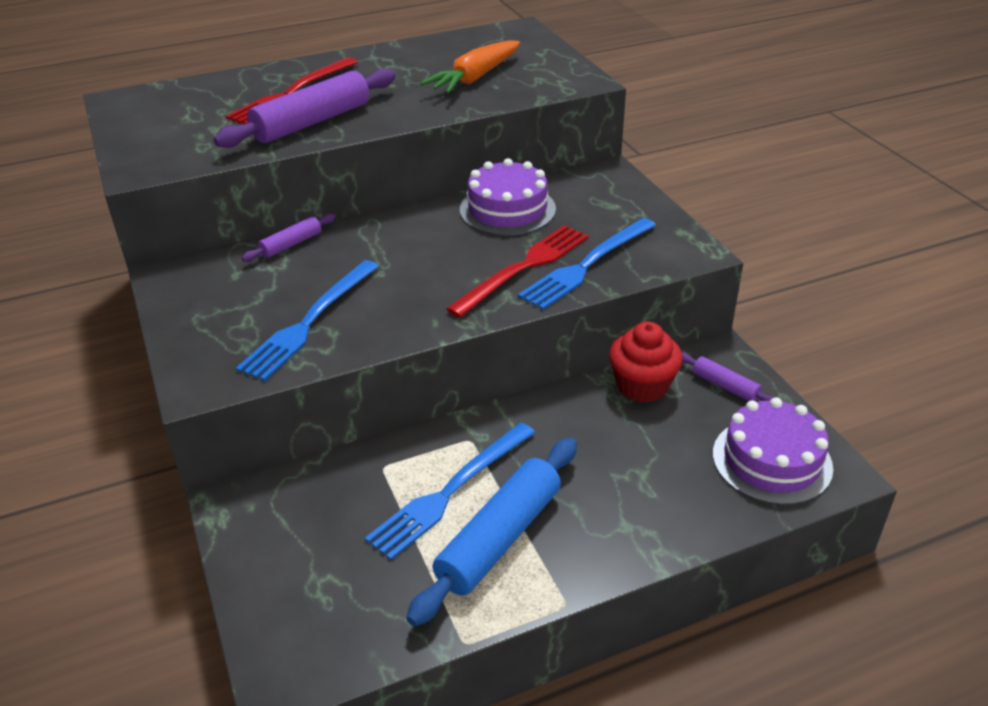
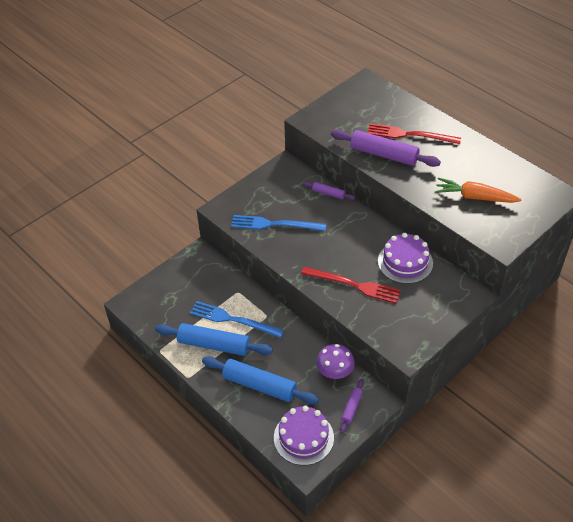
camera: 70 degrees right, 10 degrees up
(587, 265) = (370, 309): blue fork -> none
(633, 491) = (259, 385): none -> blue rolling pin
(642, 386) = (335, 372): red cupcake -> purple mushroom

